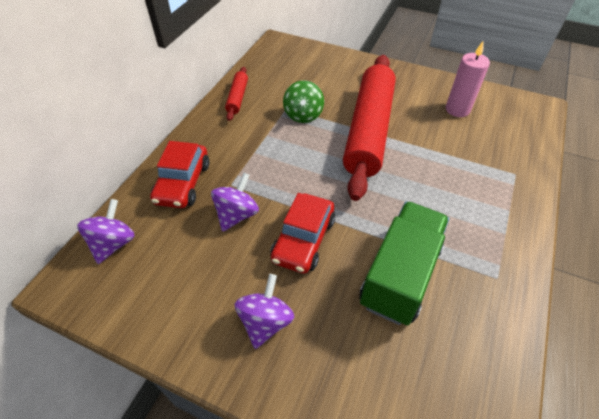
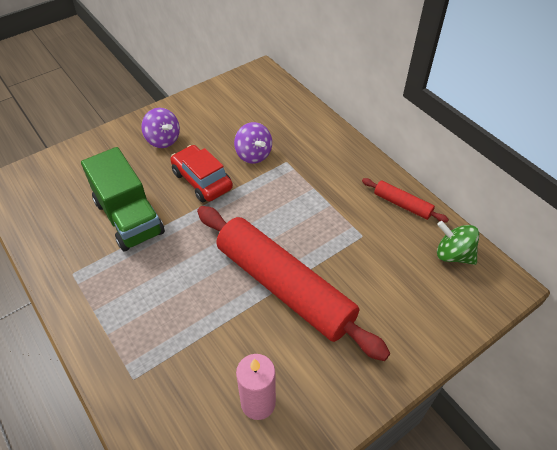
camera: 120 degrees right, 0 degrees up
(113, 243) = (276, 94): purple spinning top -> none
(183, 183) = (307, 137): red car -> none
(303, 115) = (343, 244): green spinning top -> green spinning top (453, 254)

